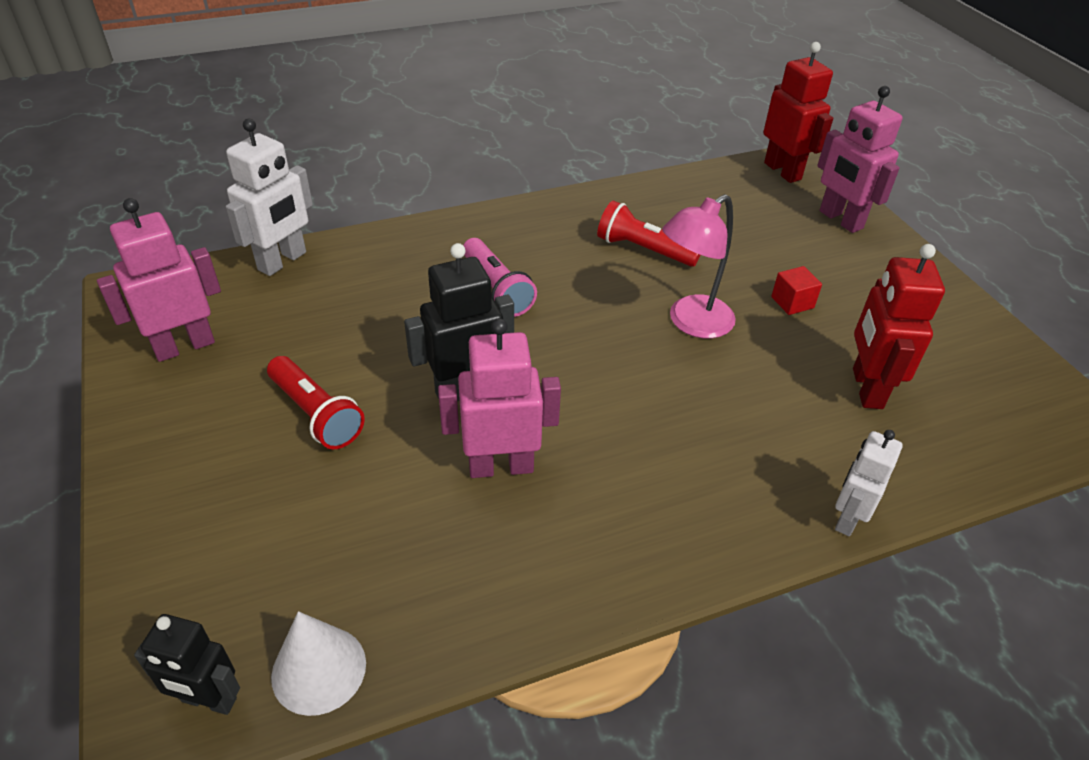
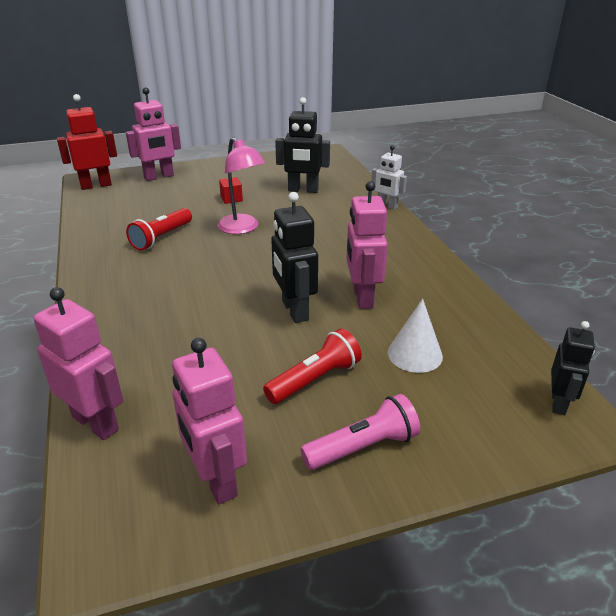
camera: 85 degrees left, 10 degrees down
(283, 261) = (96, 423): white robot -> pink robot
(319, 669) = (521, 360): white cone -> white cone (415, 354)
(496, 289) = (185, 297): pink flashlight -> pink flashlight (362, 447)
(866, 388) = (303, 190): red robot -> black robot

